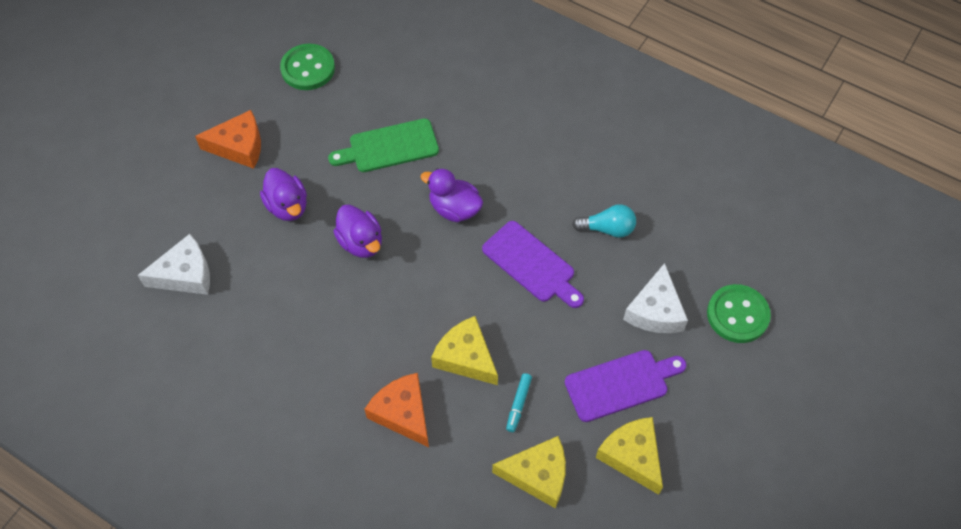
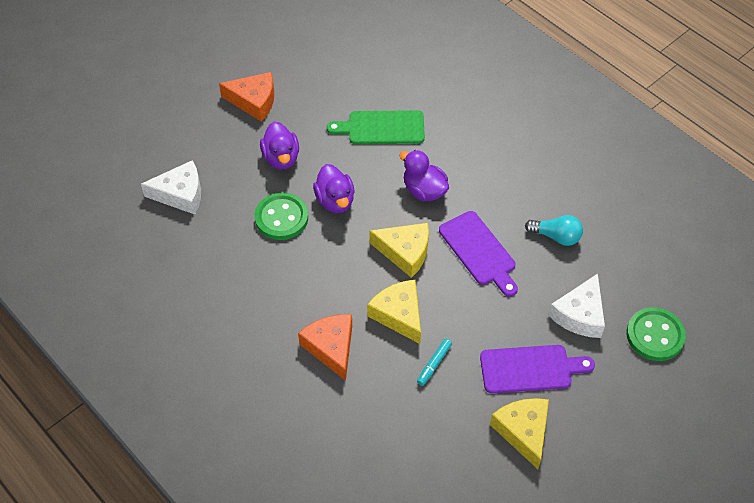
camera: 15 degrees right, 5 degrees down
(308, 69) = (330, 50): green button -> green button (281, 218)
(538, 475) = (434, 426): yellow cheese -> yellow cheese (405, 252)

